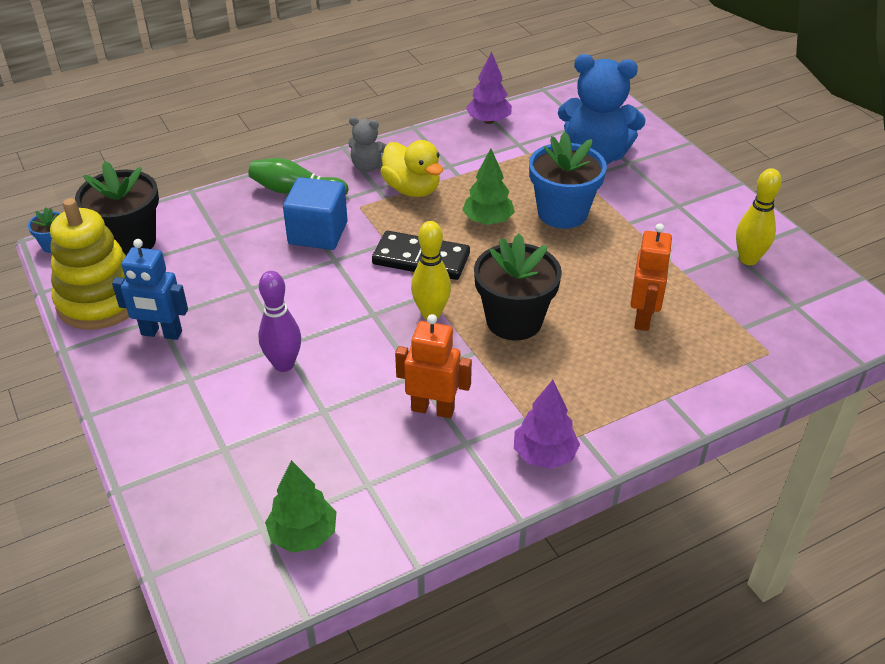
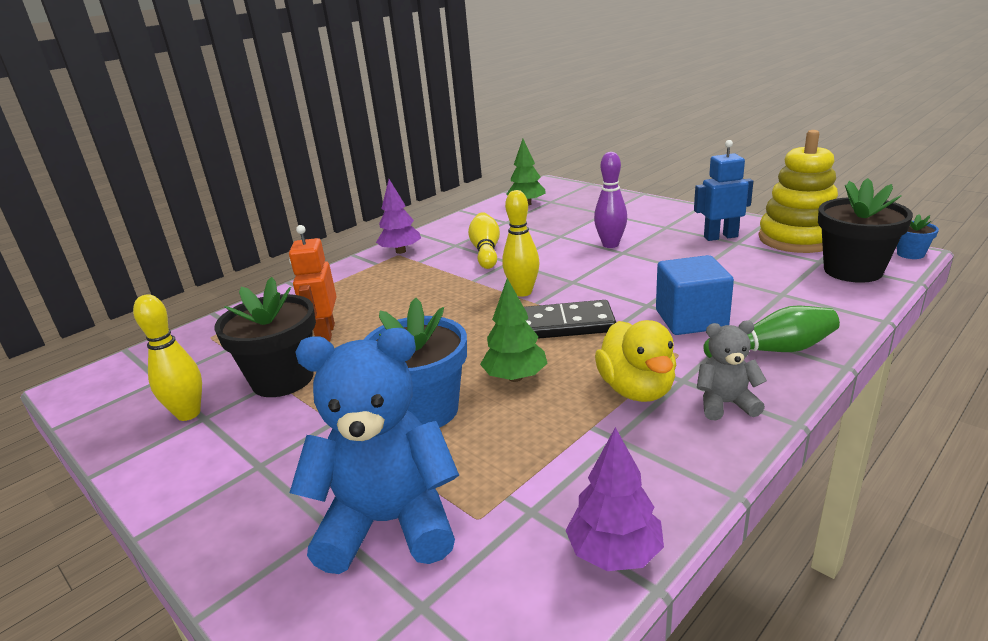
camera: 165 degrees right, 15 degrees down
(412, 189) = (636, 389): yellow duck -> yellow duck turned 135 degrees counterclockwise
(433, 409) = (486, 251): orange robot -> yellow bowling pin
(514, 321) = (446, 304): black flower pot -> black flower pot (283, 379)

